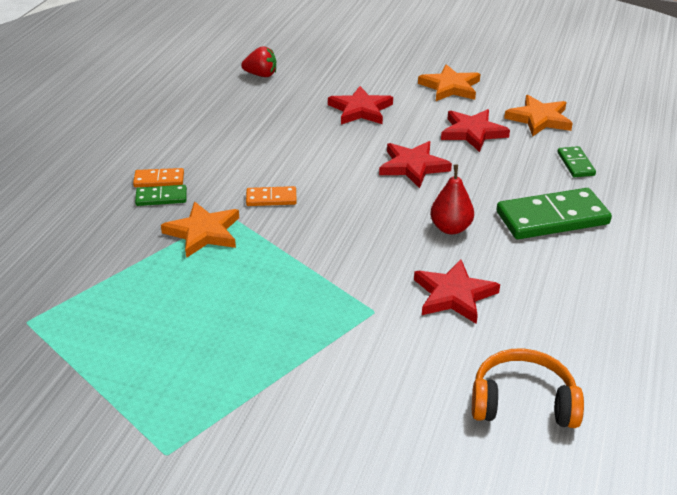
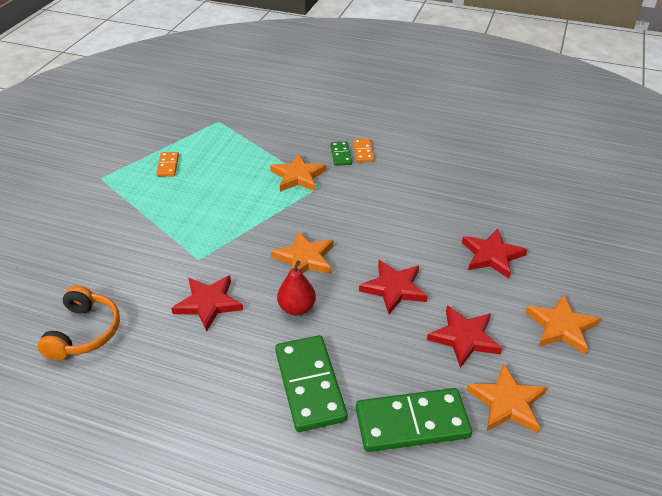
camera: 90 degrees right, 5 degrees up
(261, 75) = (541, 192): red strawberry -> none
(271, 198) = (340, 205): orange domino -> orange domino (168, 166)
(369, 224) = (304, 258): none -> orange star
(576, 164) = (412, 423): green domino -> green domino, size x2.00

